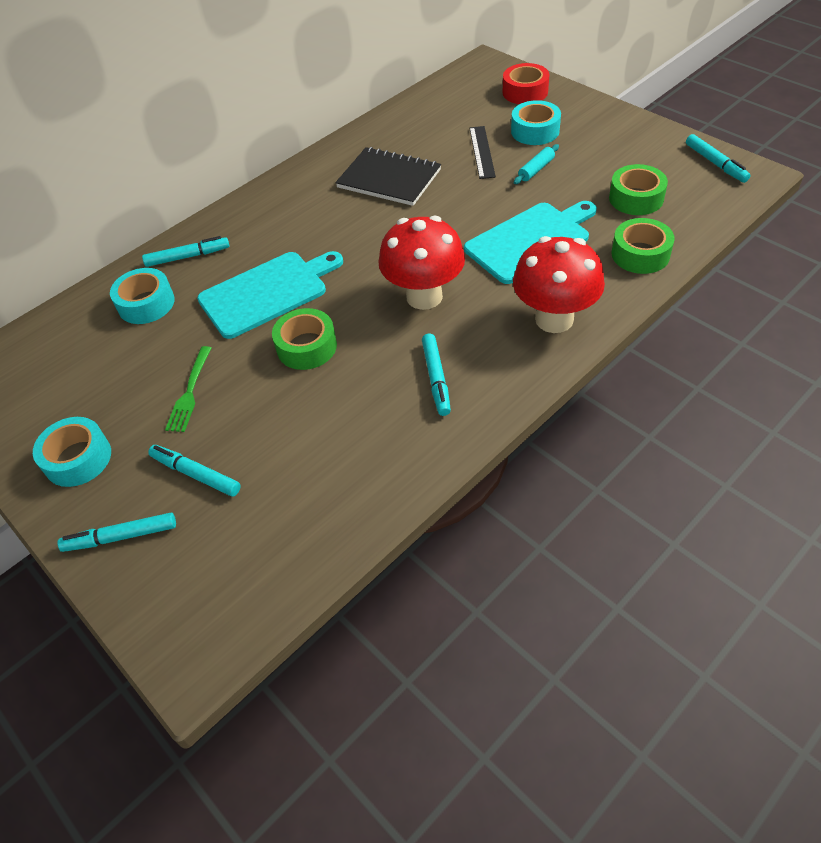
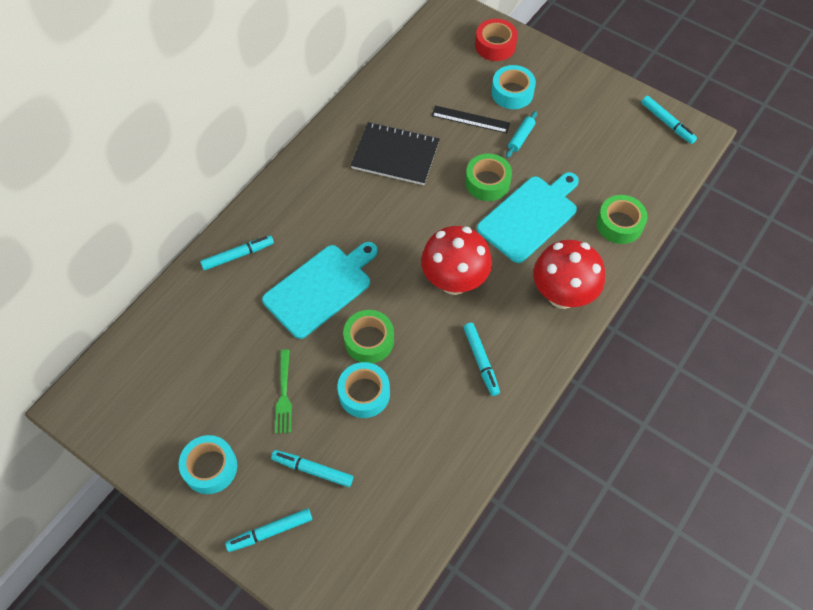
camera: 15 degrees left, 10 degrees up
(146, 304) = (216, 309): turquoise tape -> turquoise tape (364, 393)
(482, 152) = (470, 119): black ruler -> black ruler turned 60 degrees counterclockwise
(636, 198) = (608, 165): green tape -> green tape (487, 182)

